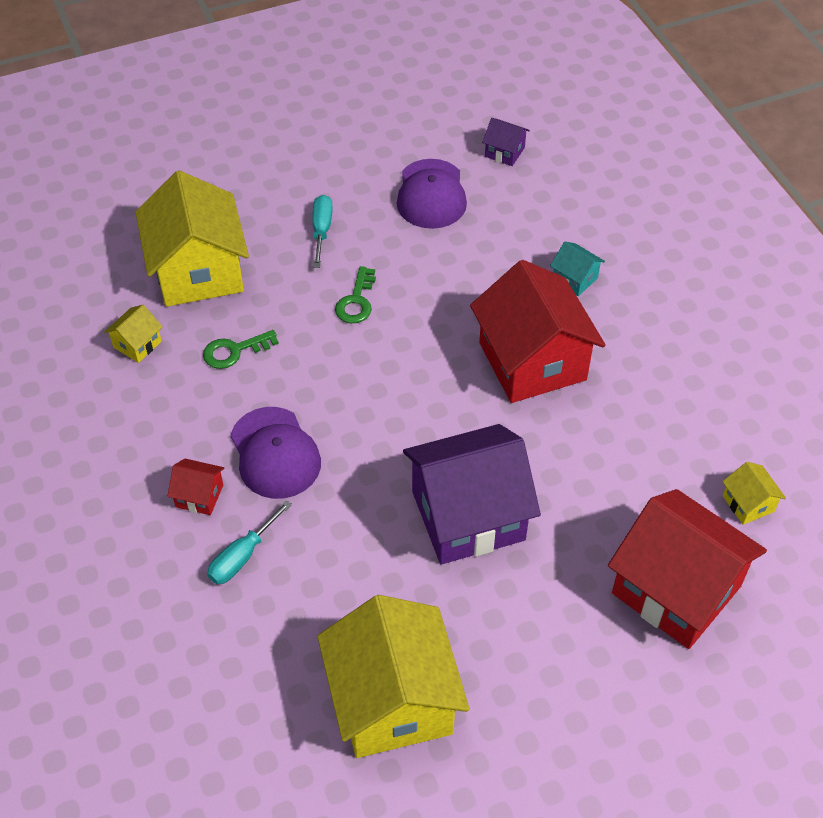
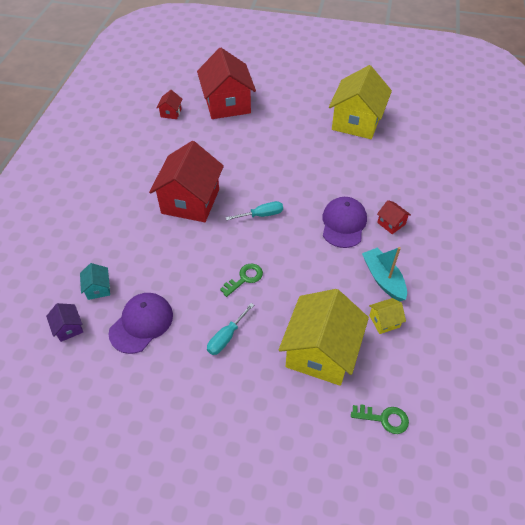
camera: 145 degrees left, 0 degrees up
(167, 399) = (383, 279): none -> turquoise boat
(234, 351) = (331, 286): green key -> green key (384, 419)
(242, 556) = (385, 190): turquoise screwdriver -> turquoise screwdriver (261, 215)
(468, 515) = (279, 159): purple house -> none
(575, 279) = (126, 227): turquoise house -> turquoise house (98, 288)
(748, 503) = (171, 113): yellow house -> red house

